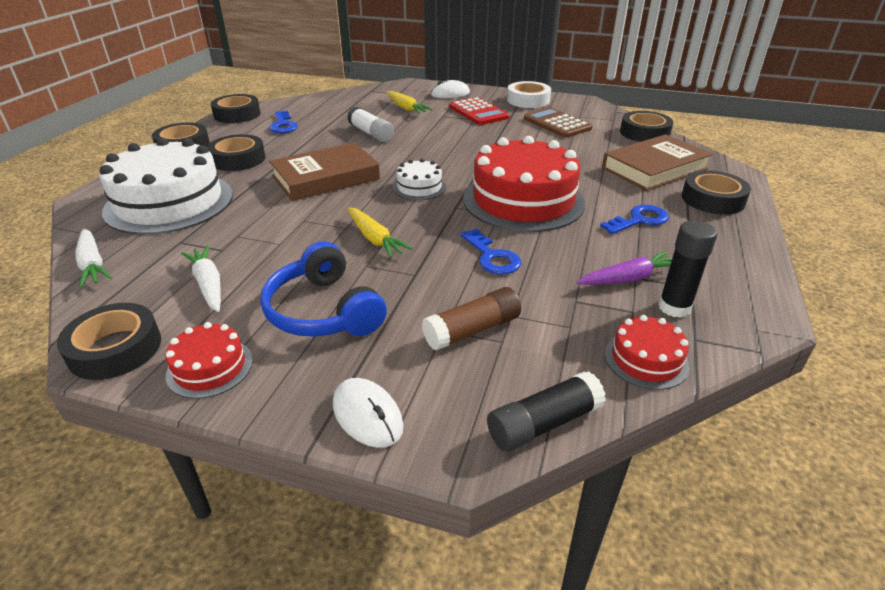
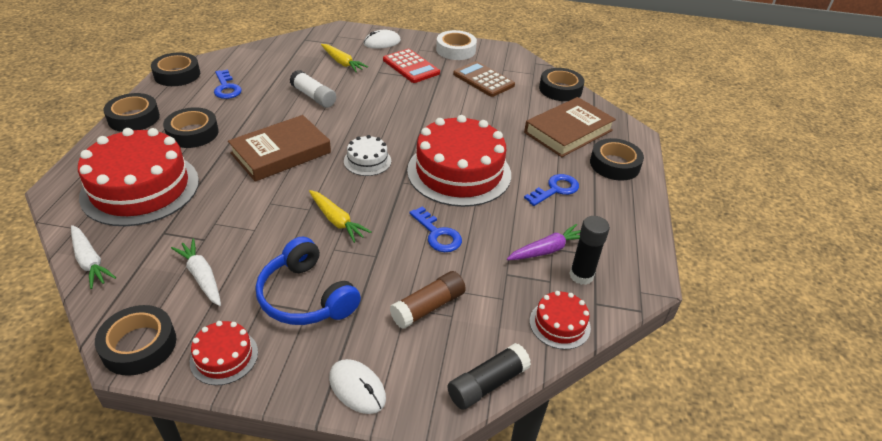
camera: 10 degrees left, 5 degrees up
(169, 202) = (140, 188): white cake -> red cake

